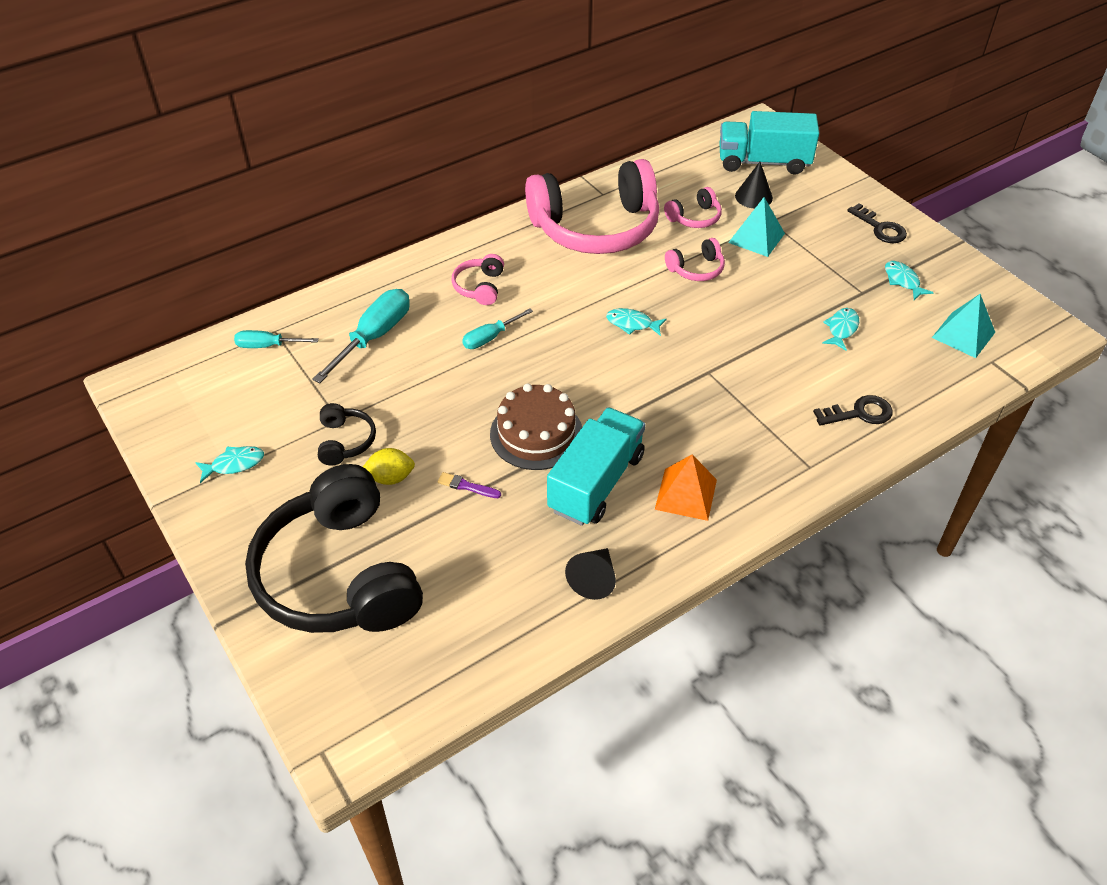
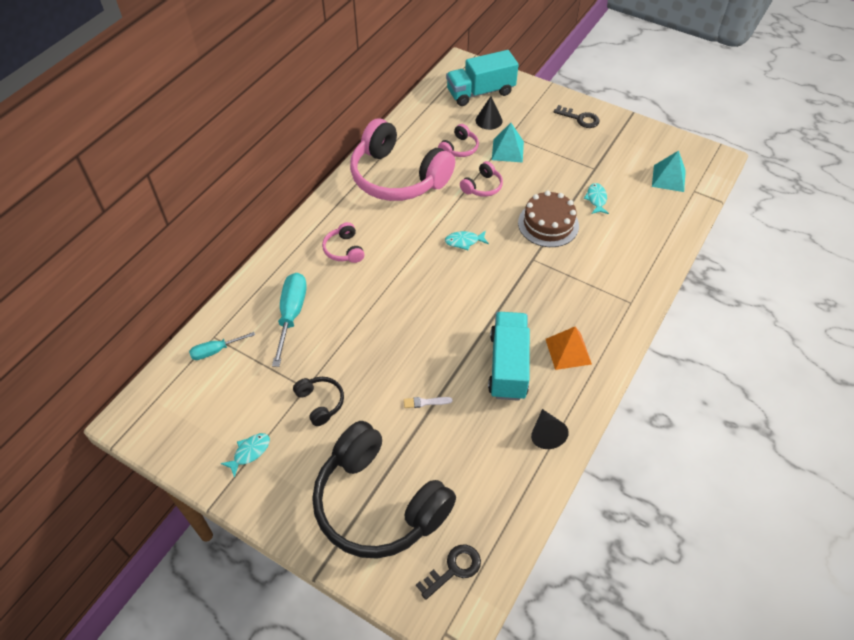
camera: 25 degrees left, 5 degrees up
(390, 477) = (369, 417): yellow lemon -> none
(467, 486) = (425, 402): purple brush -> white brush
(490, 337) = (375, 286): turquoise screwdriver -> none
(536, 434) = (448, 345): brown cake -> brown cake (548, 224)
(596, 227) = (398, 177): pink headphones -> pink headphones turned 75 degrees clockwise
(859, 413) = (639, 254): black key -> black key (454, 569)
(903, 281) = (613, 152): turquoise fish -> none

